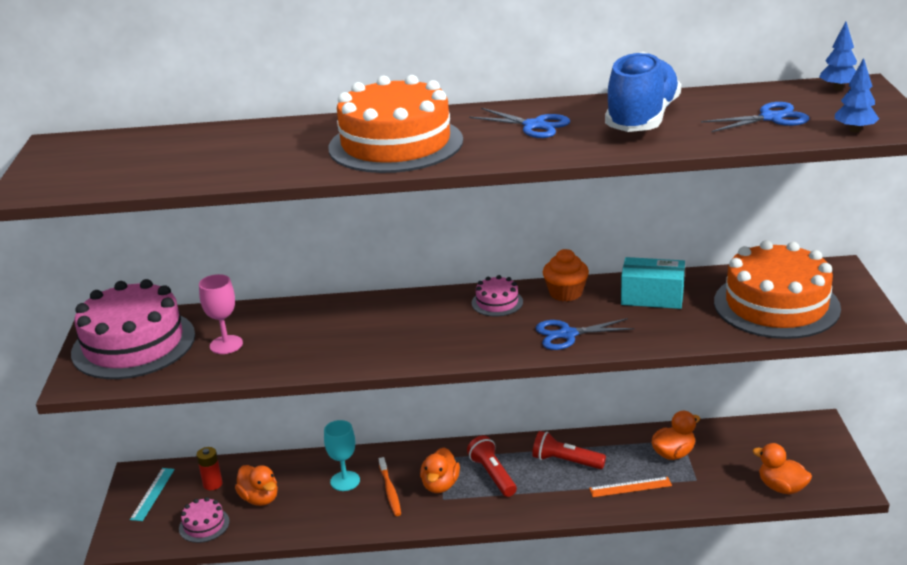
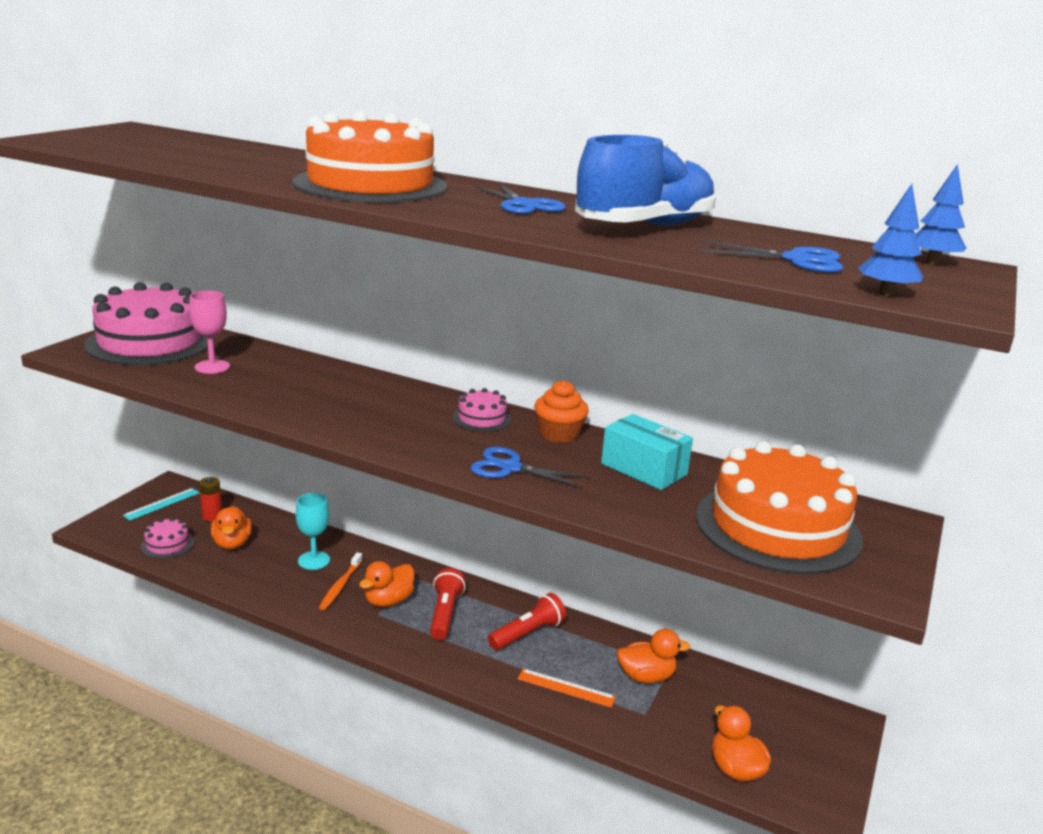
camera: 25 degrees right, 5 degrees down
(566, 461) = (527, 634): red flashlight -> red flashlight turned 90 degrees clockwise

